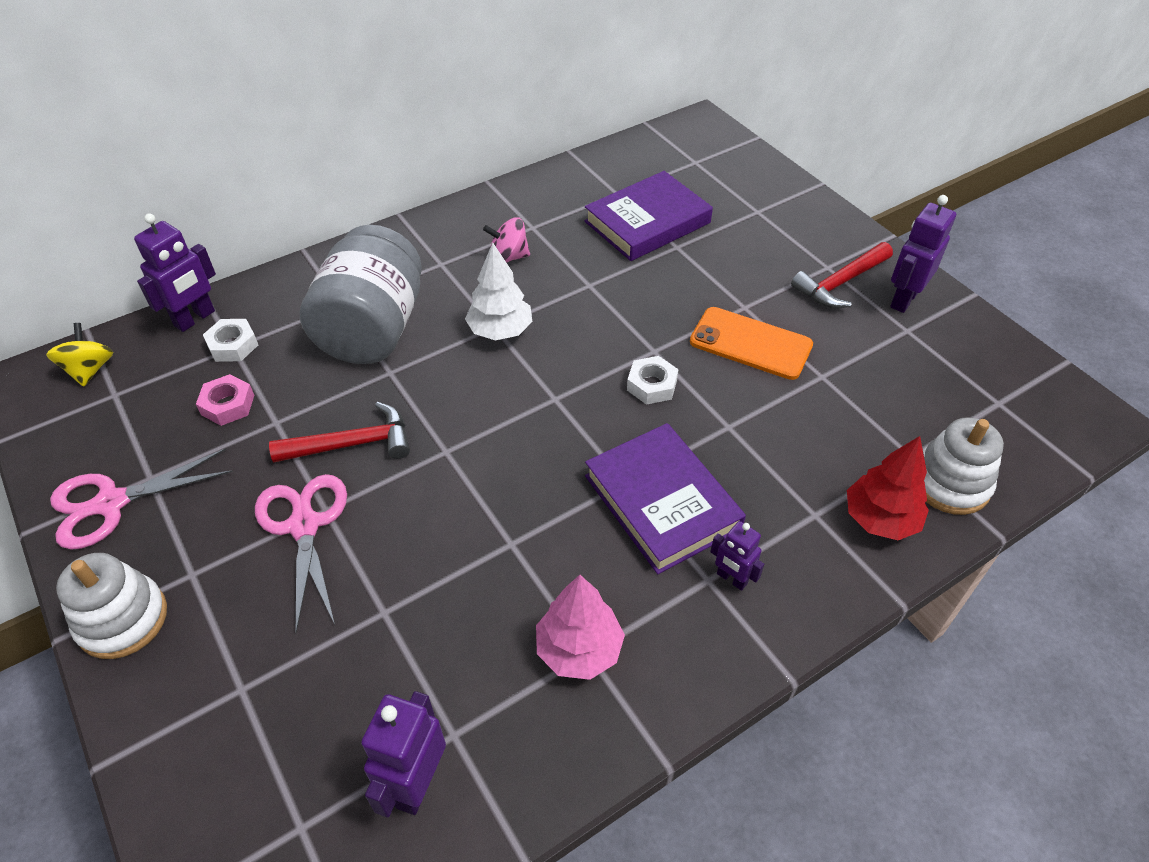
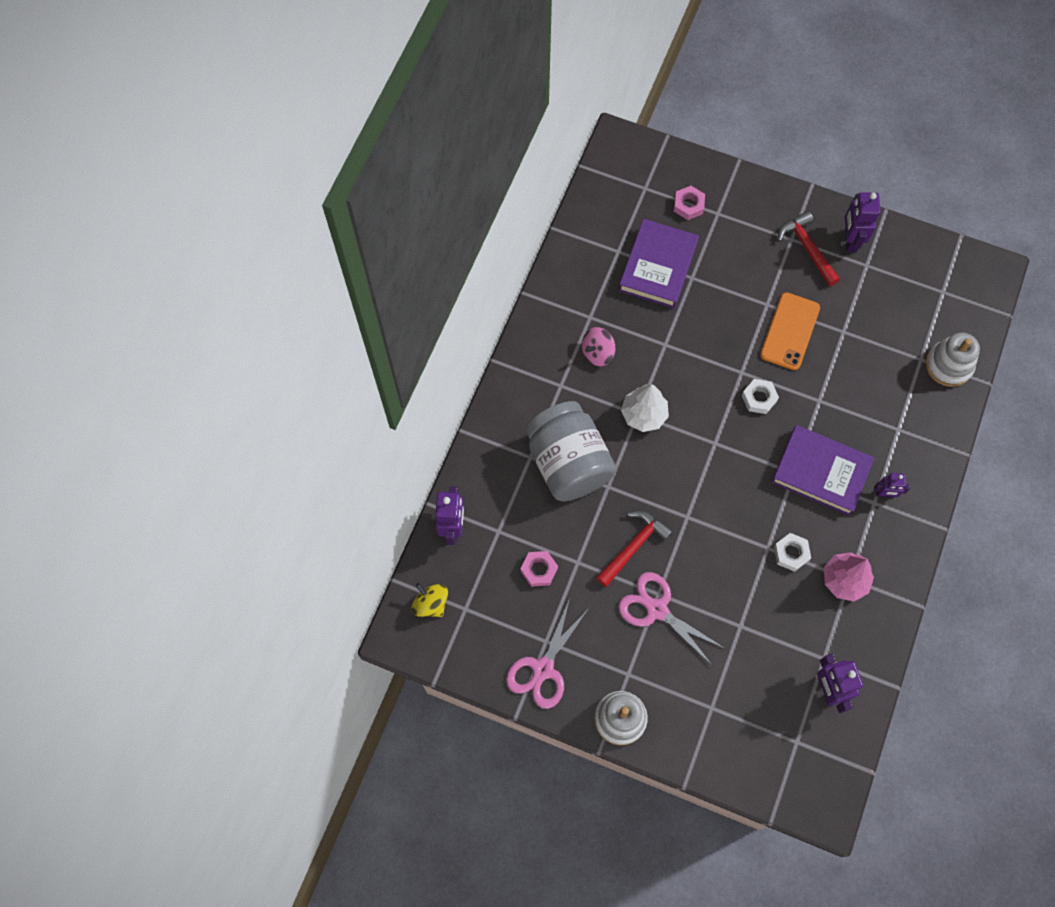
camera: 35 degrees left, 20 degrees up
(233, 345) = (497, 530): white nut -> white nut (791, 553)
(730, 192) = (688, 205): none -> pink nut
(750, 343) = (789, 331): orange phone -> orange phone turned 60 degrees counterclockwise
(840, 283) = (807, 248): red hammer -> red hammer turned 135 degrees clockwise
(880, 519) = (929, 411): red tree -> none

